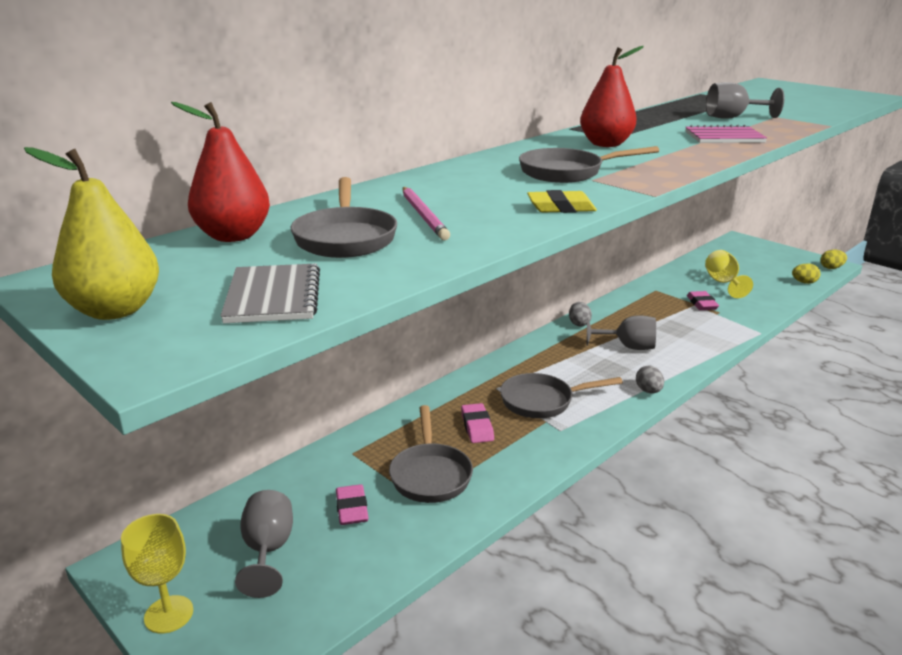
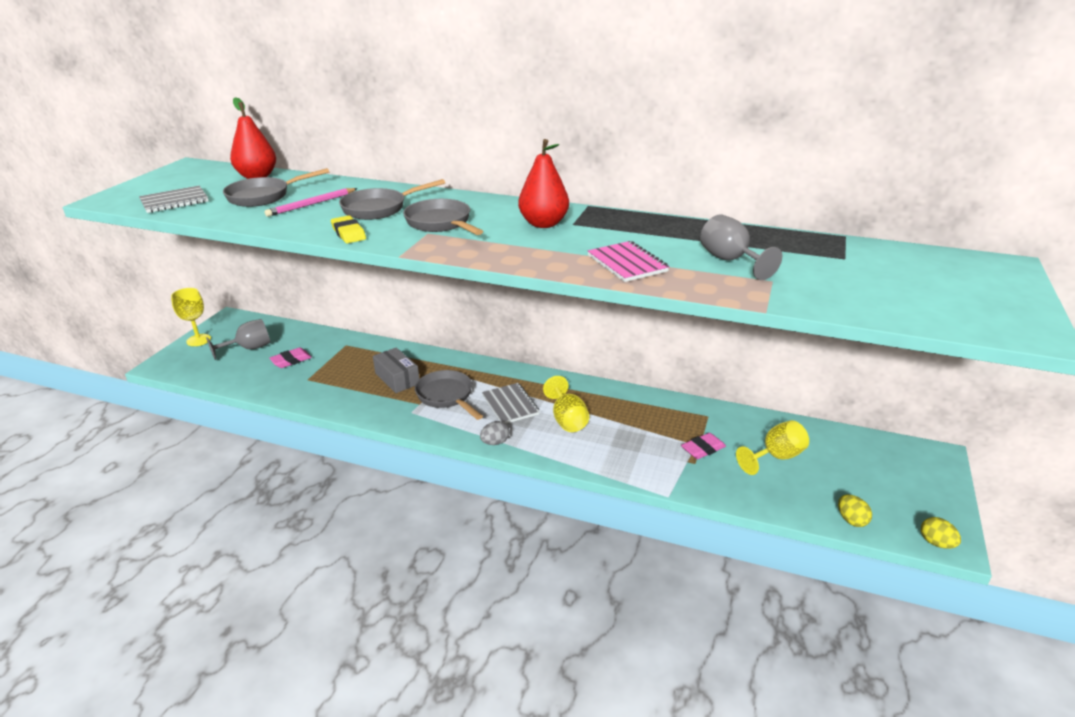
camera: 65 degrees right, 5 degrees up
(115, 310) = (155, 182): yellow pear -> none
(430, 475) = (334, 376): grey pan -> grey pan (379, 208)
(477, 427) = (397, 378): pink eraser -> grey box
(579, 323) = (590, 387): grey egg -> none
(584, 369) = (510, 405): none -> grey notebook
(628, 347) = (567, 420): grey goblet -> yellow goblet

